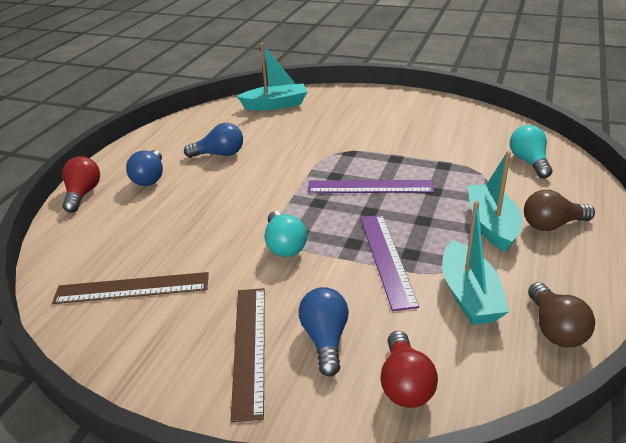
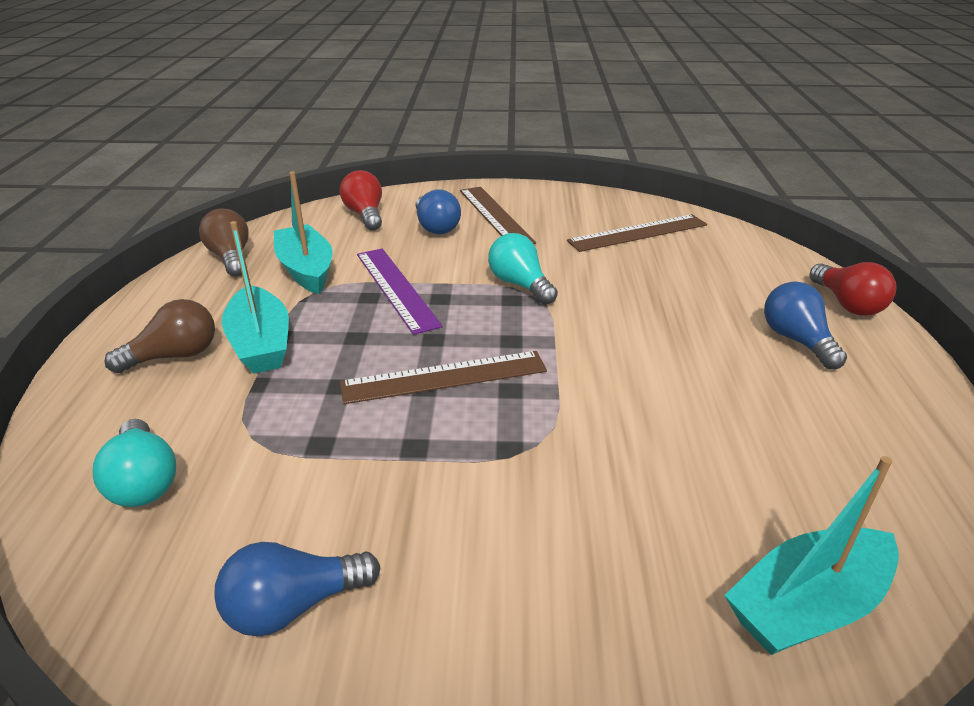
camera: 160 degrees right, 0 degrees up
(219, 154) = (748, 403): blue light bulb -> blue light bulb (293, 606)
(370, 187) = (444, 377): purple ruler -> brown ruler

